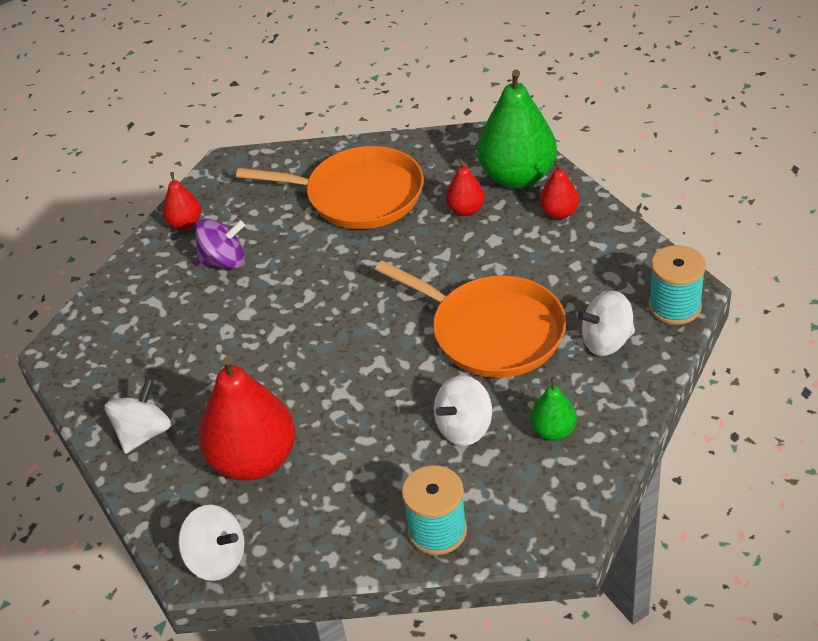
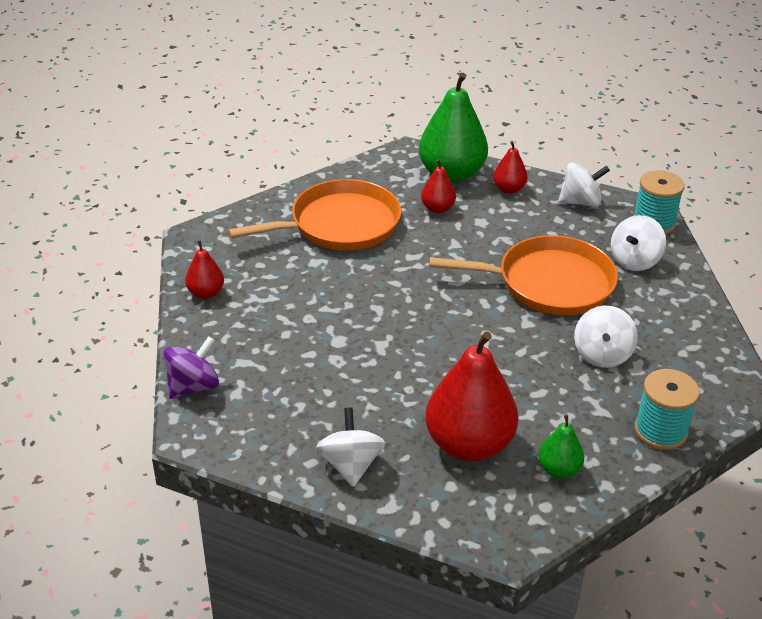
camera: 40 degrees left, 5 degrees down
(217, 559) = (520, 529): white spinning top -> white spinning top (580, 202)
(224, 261) = (275, 309): purple spinning top -> purple spinning top (193, 386)
(553, 431) = (664, 331): green pear -> green pear (558, 469)

